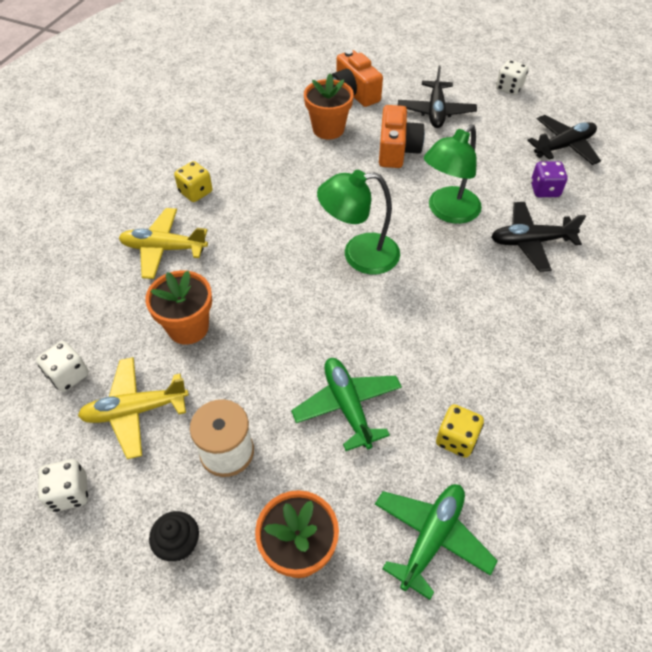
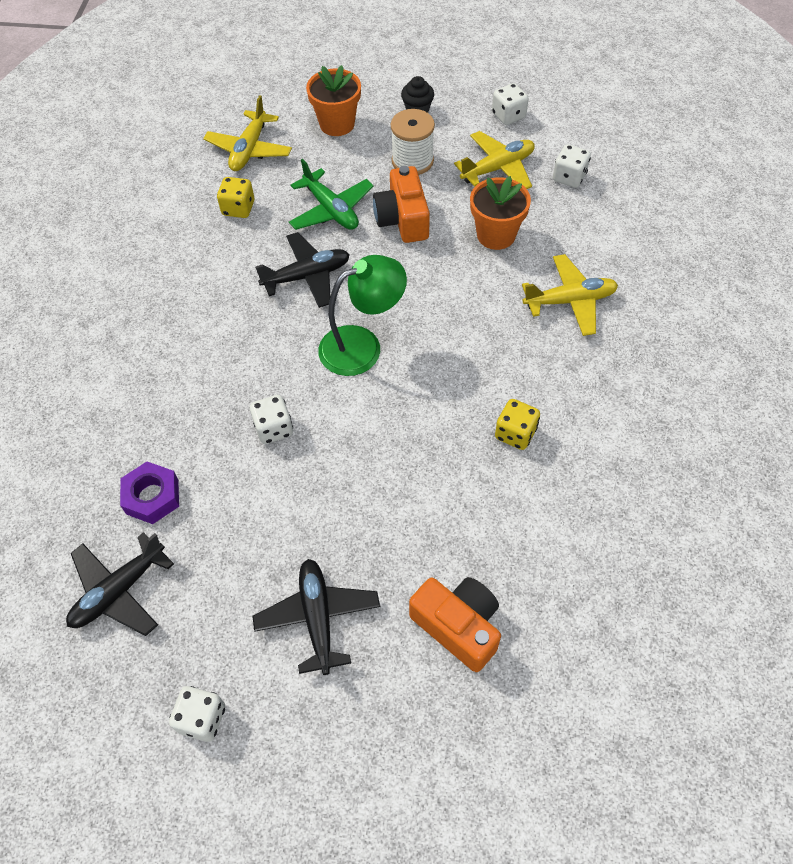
camera: 165 degrees right, 5 degrees up
(196, 192) = (582, 378): yellow dice -> yellow dice (515, 433)
(328, 129) = (467, 531): orange flower pot -> none
(397, 150) = (358, 516): orange camera -> orange camera (403, 219)
(431, 538) = (249, 149): green plane -> yellow plane
(448, 212) = (274, 428): green lamp -> white dice
(530, 242) = (173, 411): black plane -> black plane (307, 276)
(544, 190) = (152, 497): purple dice -> purple nut

